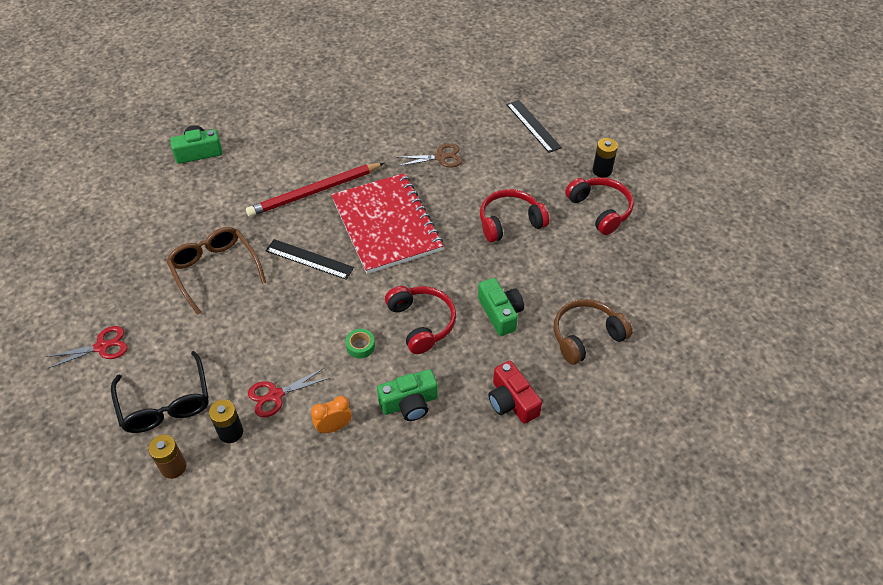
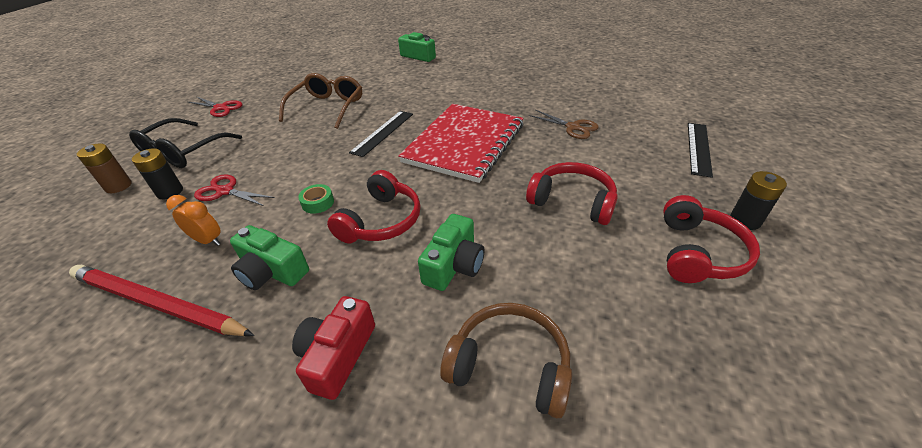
camera: 50 degrees right, 10 degrees down
(309, 259) = (383, 132): black ruler -> black ruler turned 45 degrees clockwise
(314, 192) = (449, 102): red pencil -> red pencil (157, 304)

